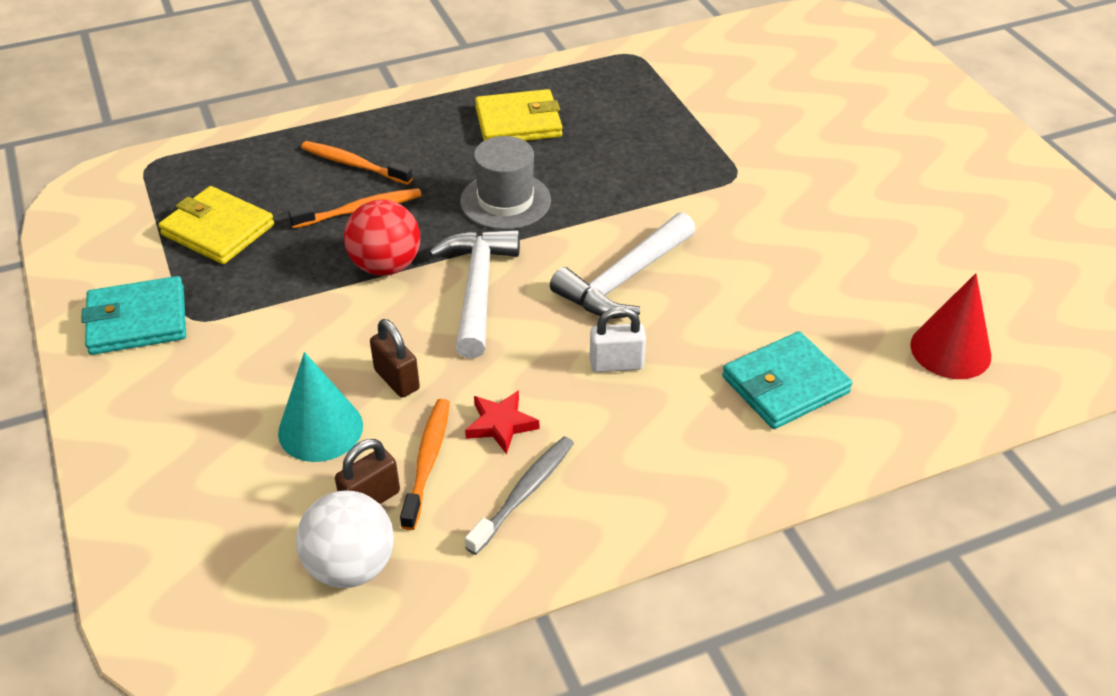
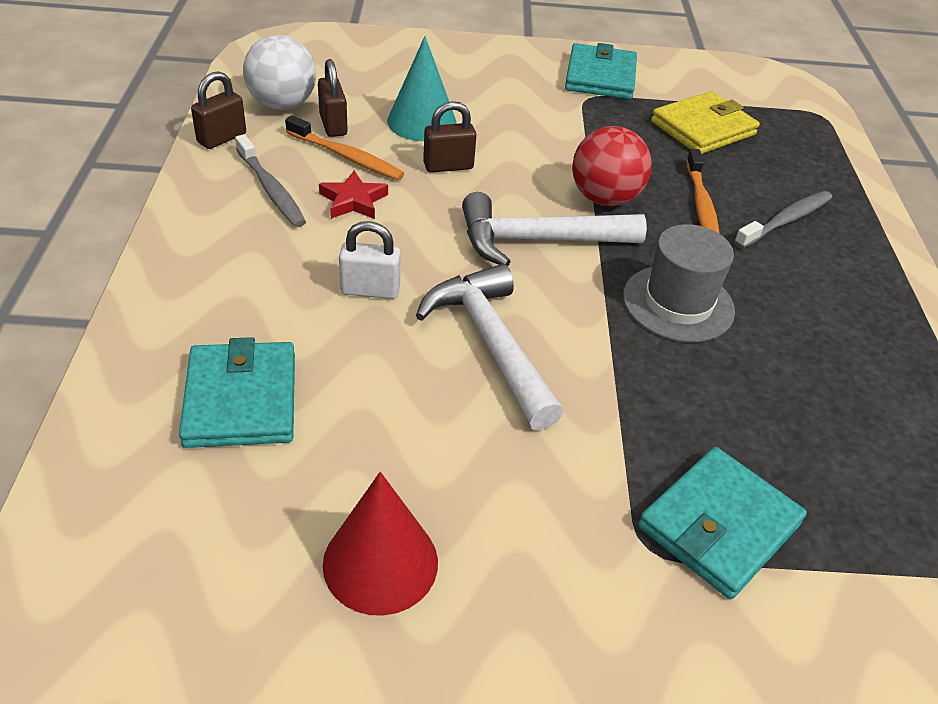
camera: 110 degrees right, 0 degrees up
(353, 164) = (785, 220): orange toothbrush -> grey toothbrush
(457, 585) = (222, 138): none -> brown padlock
(477, 289) = (538, 240): white hammer -> white hammer turned 150 degrees clockwise
(518, 122) = (846, 367): yellow wallet -> none
(616, 364) = (370, 290): white padlock -> white padlock turned 75 degrees clockwise
(697, 154) = (719, 525): none -> turquoise wallet
(950, 350) = (153, 599): red cone -> red cone (380, 562)

